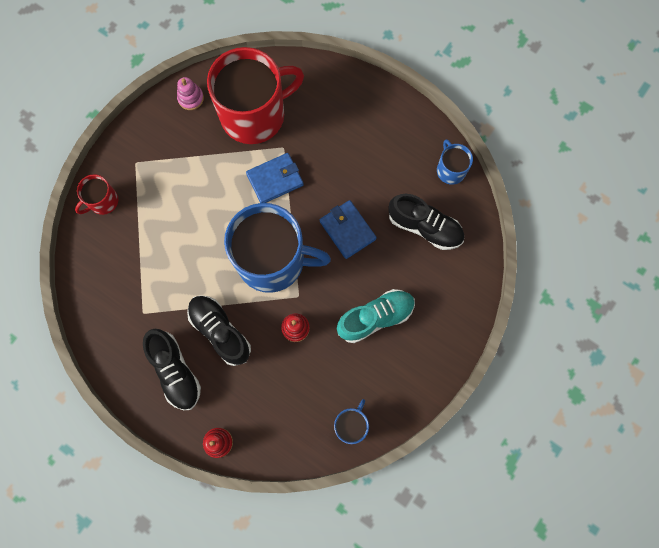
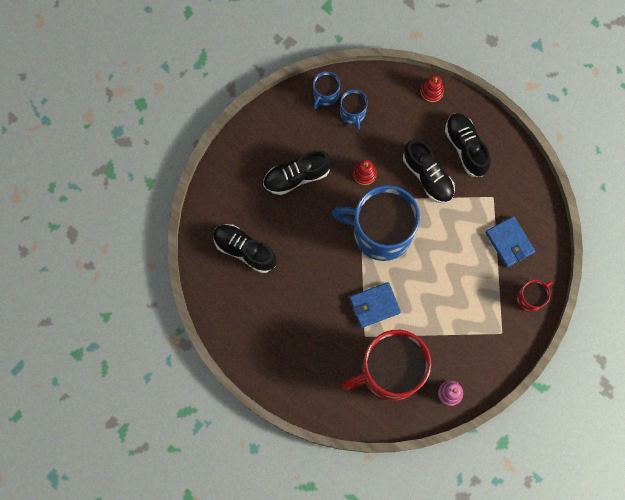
camera: 175 degrees left, 0 degrees up
(347, 230) = (313, 253): blue wallet -> blue wallet (509, 242)
(375, 317) = (296, 176): turquoise shoe -> black shoe
(450, 170) = (214, 301): blue mug -> blue mug (353, 113)

